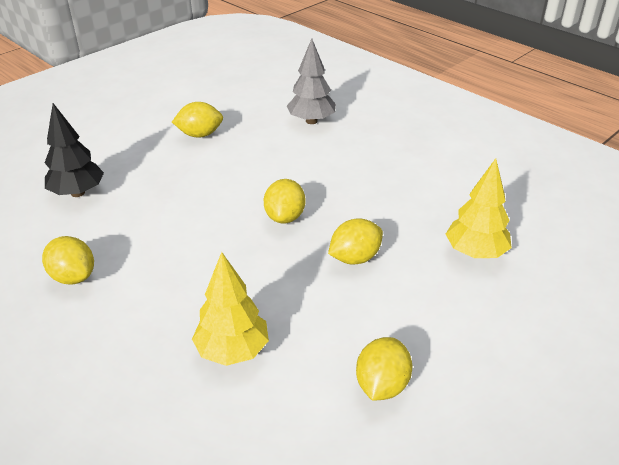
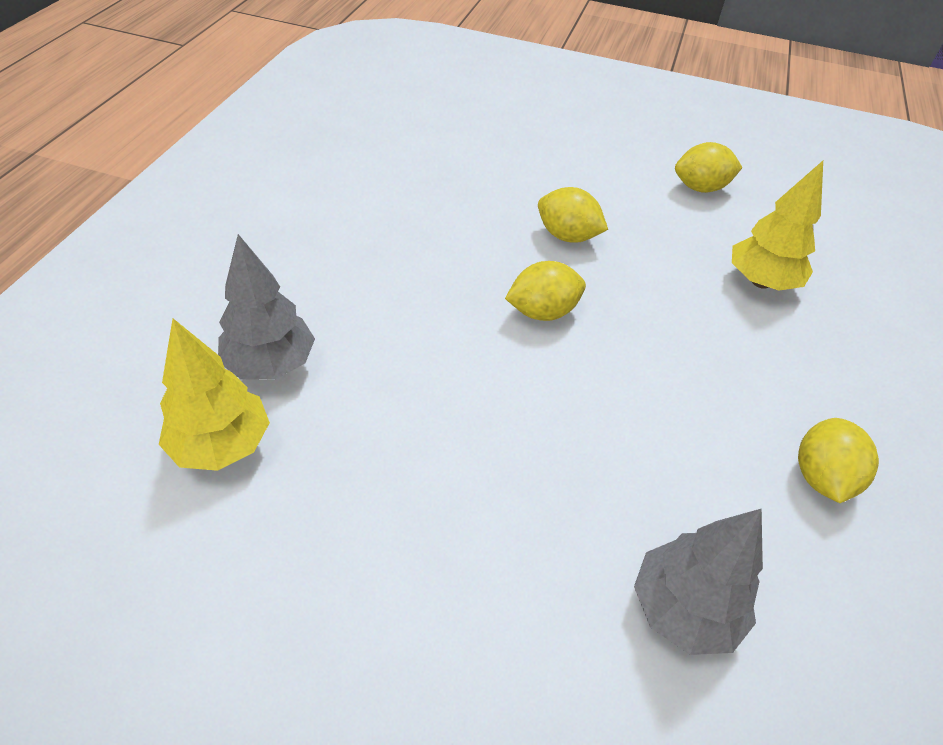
camera: 120 degrees left, 10 degrees up
(77, 193) = (683, 609): black tree -> grey tree
(200, 134) = (392, 513): yellow lemon -> none
(475, 253) = (494, 162): yellow tree -> yellow tree (221, 445)

